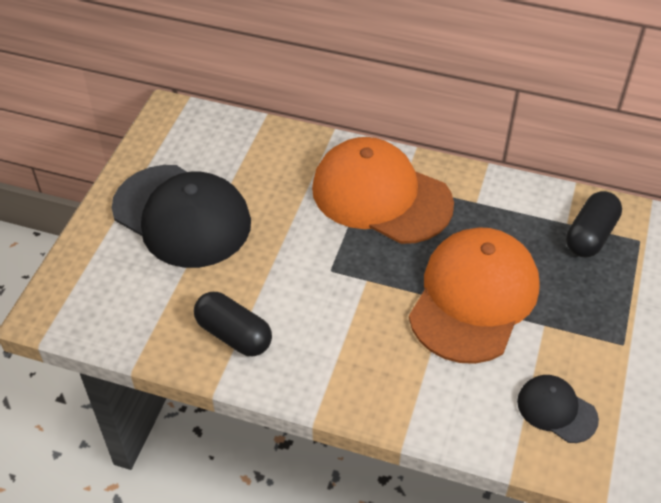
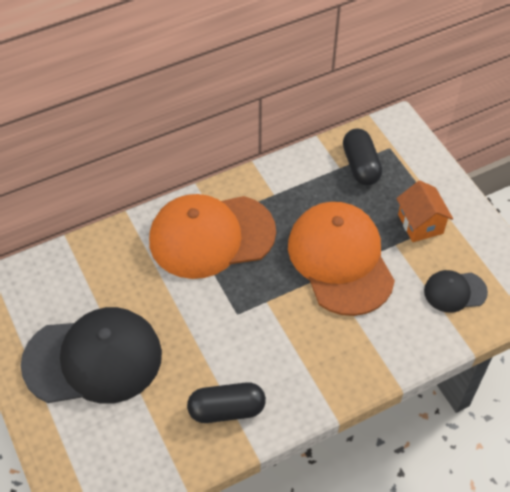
camera: 45 degrees left, 5 degrees up
(592, 326) = (420, 224): none -> orange house

